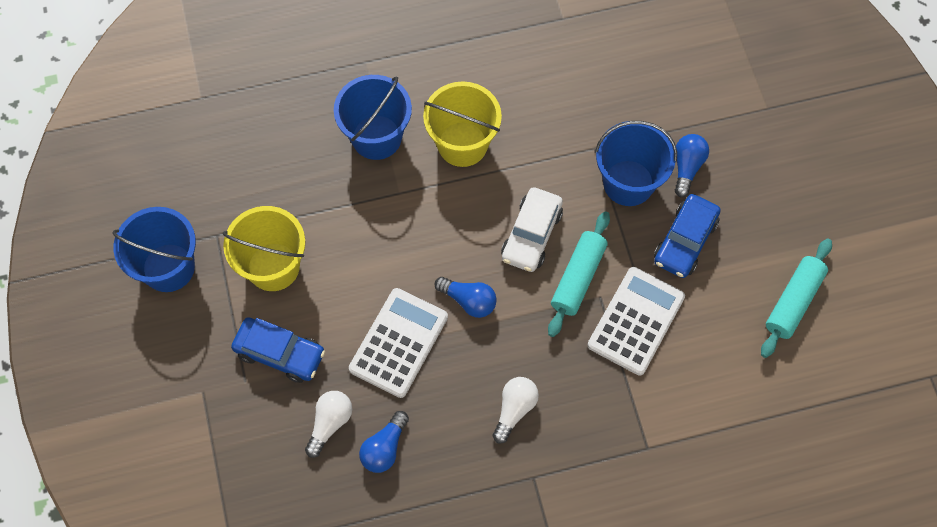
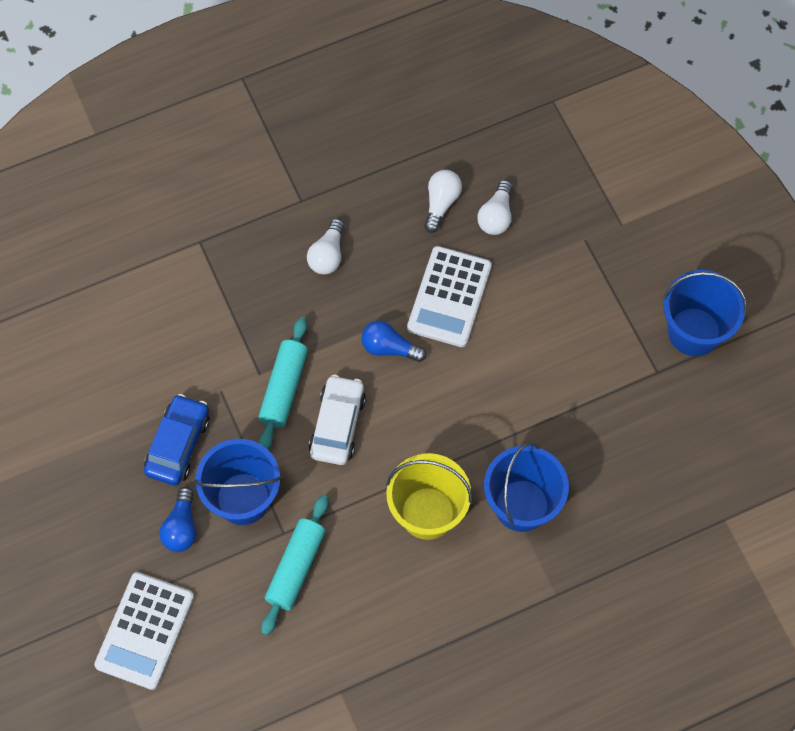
camera: 170 degrees right, 0 degrees up
(273, 267) = (590, 349): yellow bucket -> none
(280, 353) = (560, 269): blue car -> none
(384, 448) = (441, 203): blue light bulb -> white light bulb
(635, 321) = (221, 355): white calculator -> white calculator (145, 631)
(793, 302) = (64, 400): turquoise rolling pin -> turquoise rolling pin (295, 567)

